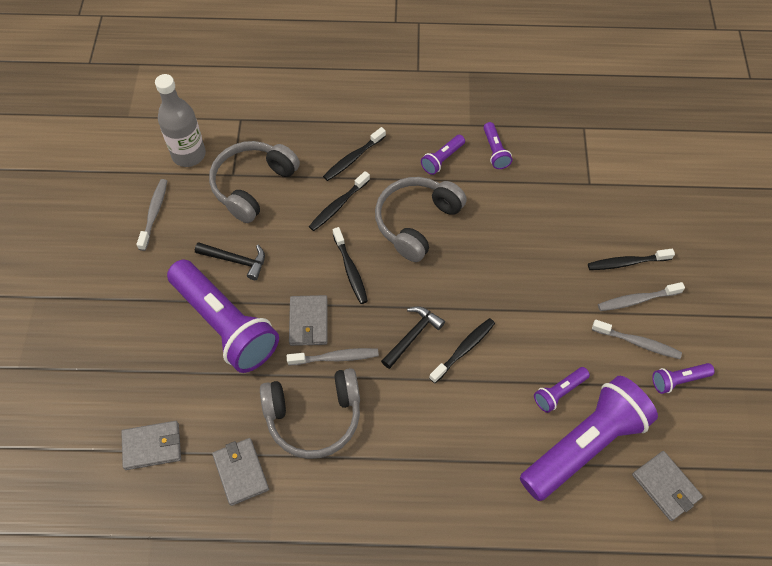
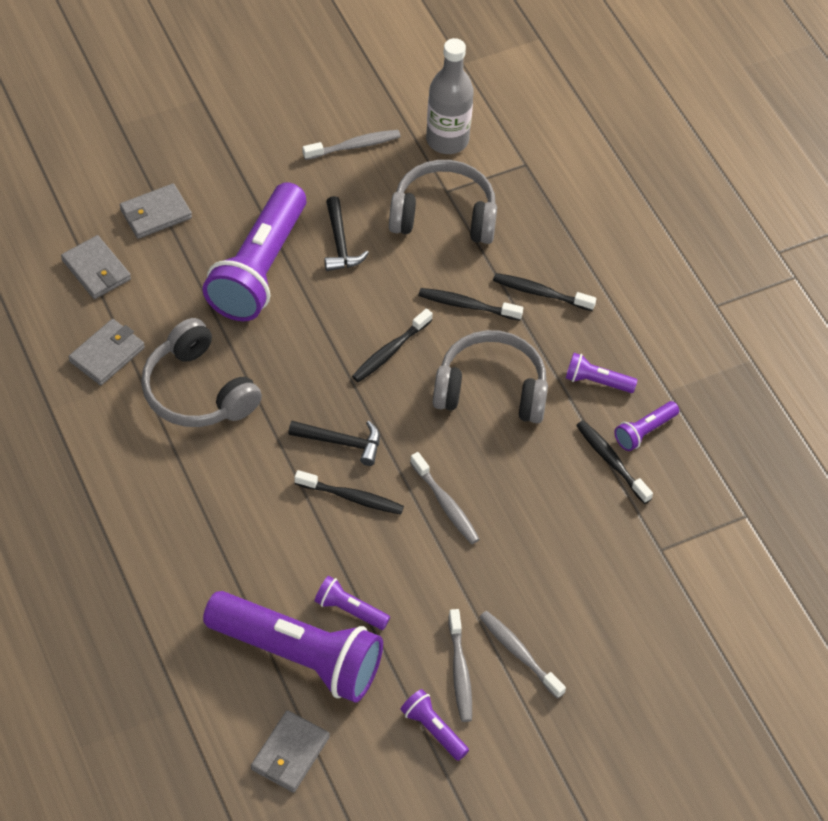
camera: 60 degrees right, 5 degrees down
(308, 322) = (304, 340): grey wallet -> grey wallet (155, 214)
(336, 357) = (275, 382): grey toothbrush -> grey toothbrush (446, 504)
(626, 263) = (566, 626): black toothbrush -> black toothbrush (611, 461)

